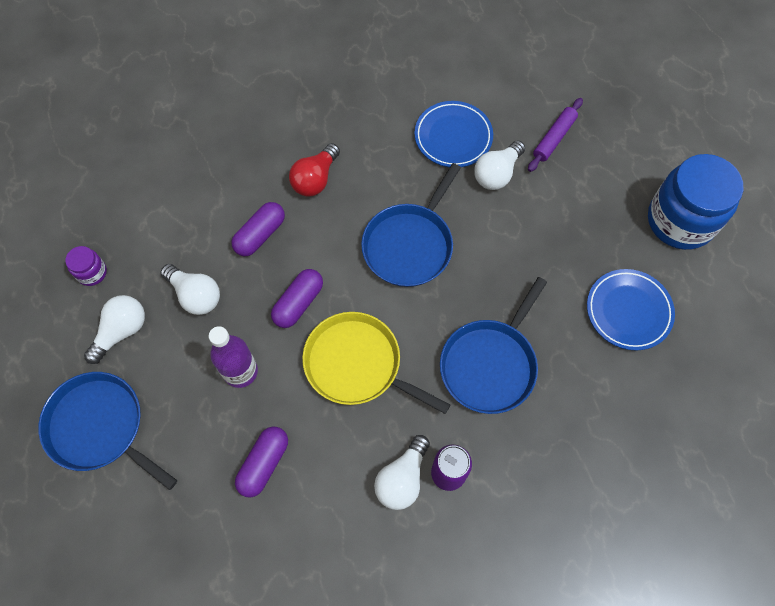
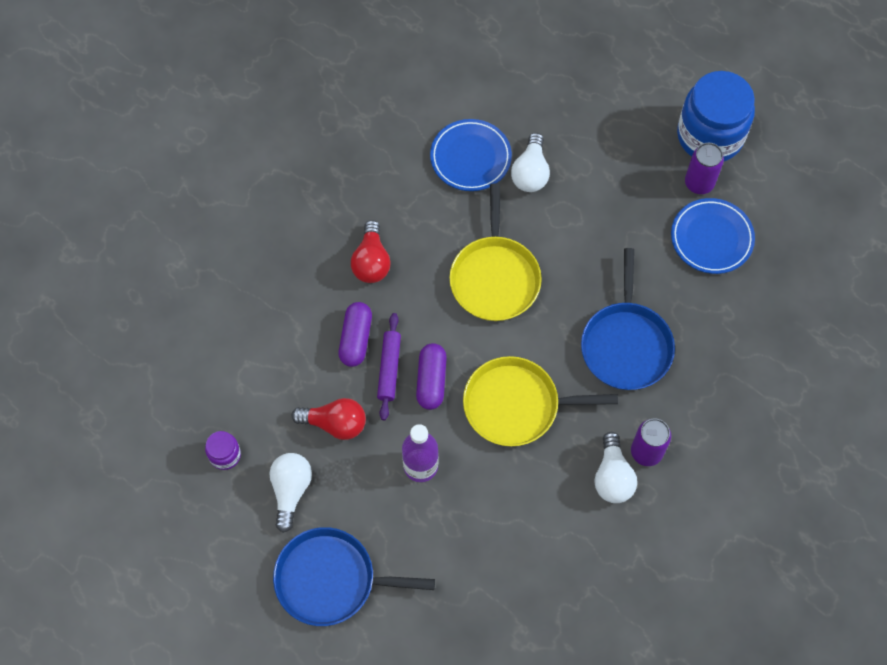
camera: 30 degrees left, 0 degrees up
(195, 295) = (335, 423): white light bulb -> red light bulb
(264, 464) = (492, 529): purple capsule -> none
(410, 245) = (495, 277): blue pan -> yellow pan
(554, 138) = (560, 113): purple rolling pin -> purple rolling pin (389, 369)
(645, 257) = (699, 183): none -> purple can

